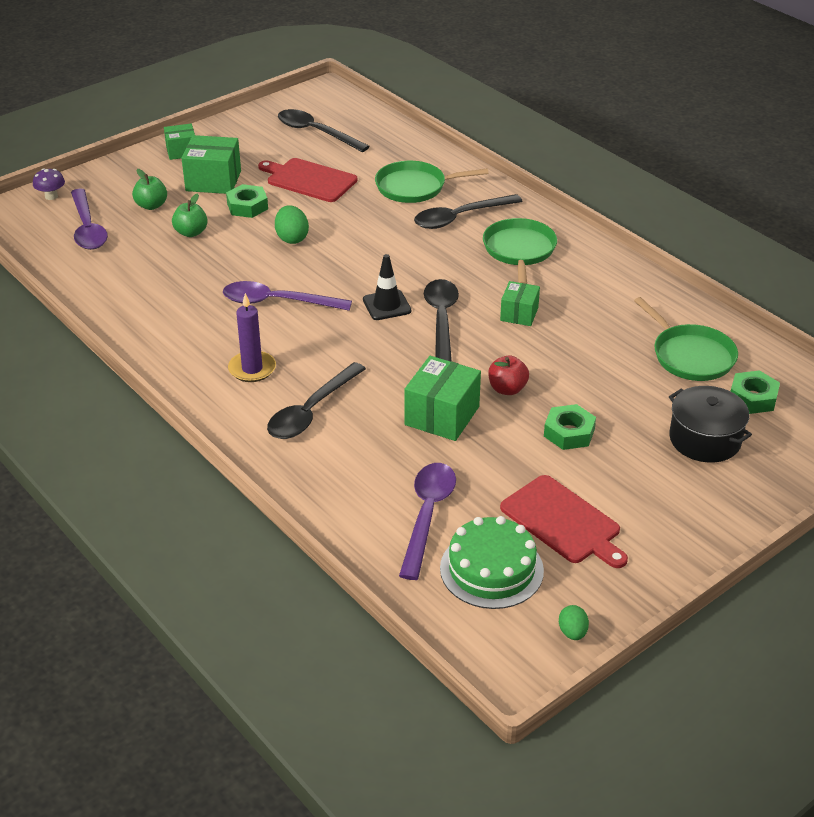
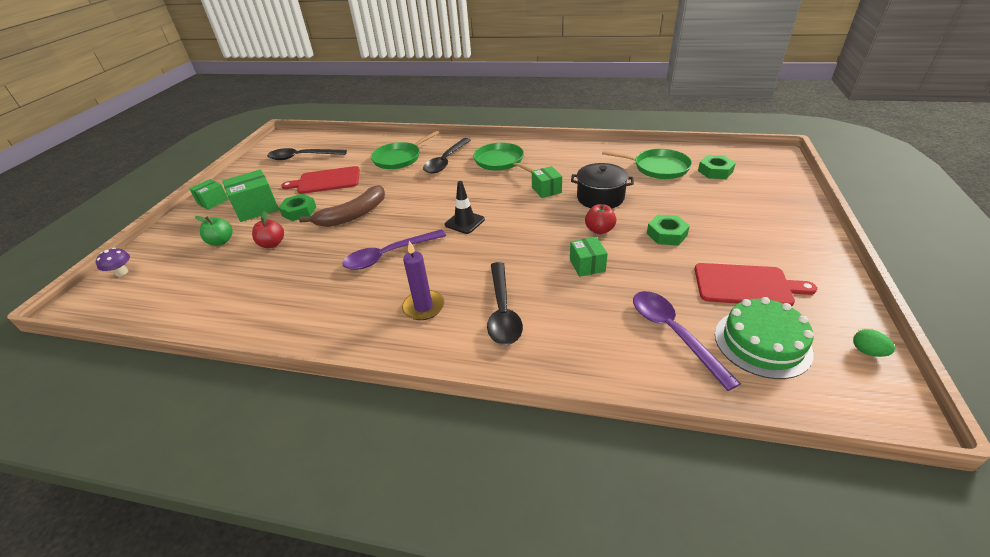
camera: 35 degrees left, 0 degrees up
(87, 228) = (177, 279): purple spoon -> none
(191, 232) = (272, 244): green apple -> red apple
(292, 238) = (353, 215): green egg -> brown banana
(441, 320) = (508, 214): black spoon -> none
(442, 416) = (587, 265): green box -> green box, size x0.62
(705, 439) = (730, 200): black pot -> black pot (600, 197)

